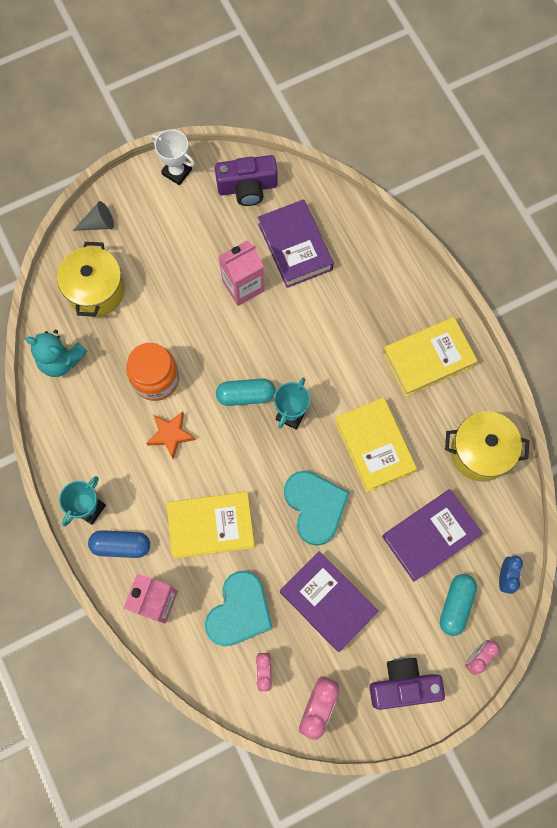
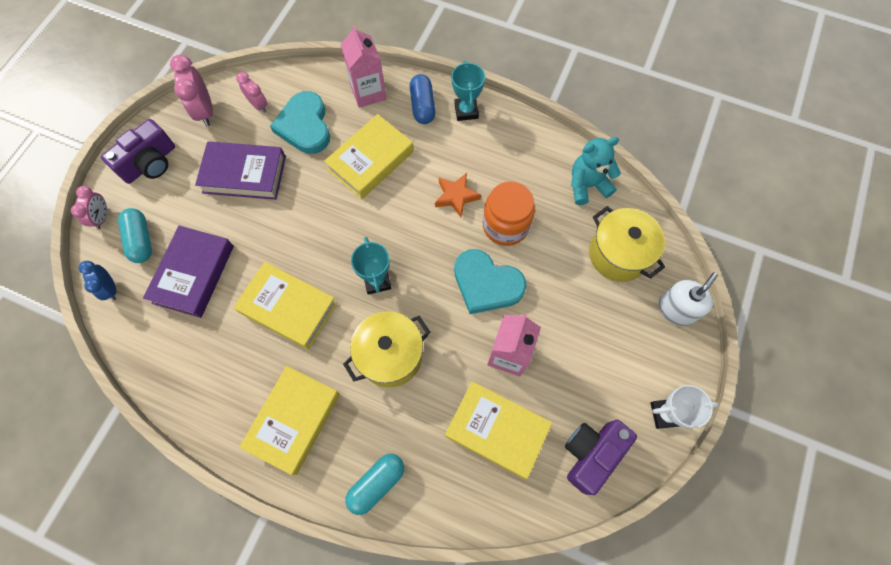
camera: 140 degrees right, 5 degrees down
(98, 223) = (676, 309): grey cone -> white soap dispenser
(121, 545) = (422, 106): blue capsule -> blue capsule turned 60 degrees counterclockwise
(245, 395) = (426, 267): turquoise capsule -> turquoise capsule (376, 483)
(295, 247) = (497, 430): purple book -> yellow book
(315, 507) = (303, 228): turquoise heart -> turquoise heart (486, 284)
(480, 452) = (192, 372): yellow pot -> yellow pot (390, 355)

